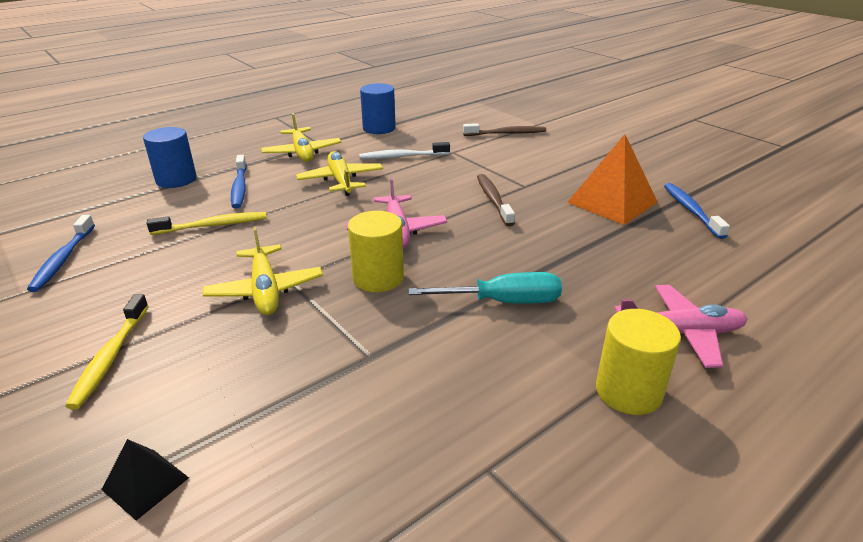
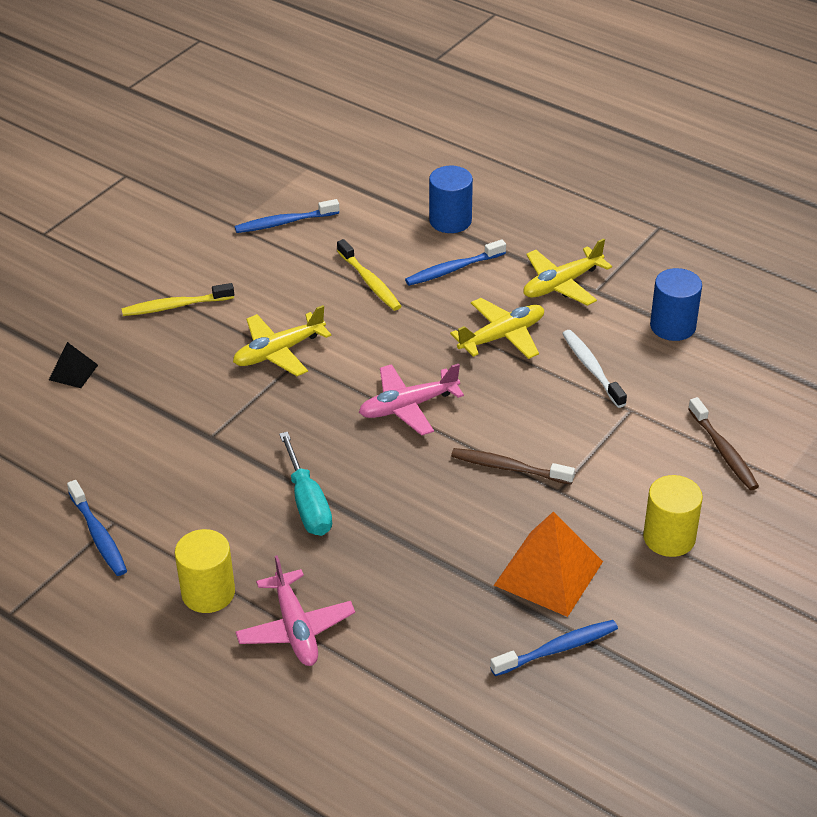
camera: 75 degrees right, 10 degrees up
(378, 278) = (319, 414): yellow cylinder -> yellow cylinder (669, 537)
(493, 200) = (509, 468): brown toothbrush -> brown toothbrush turned 135 degrees counterclockwise
(511, 491) = (98, 535): none -> blue toothbrush

